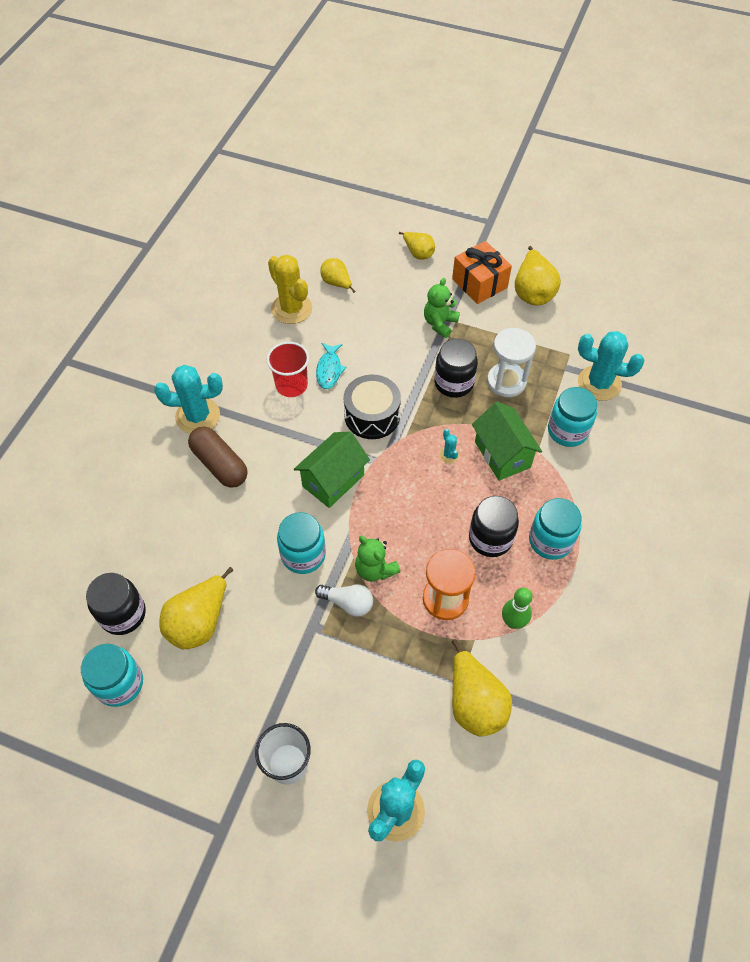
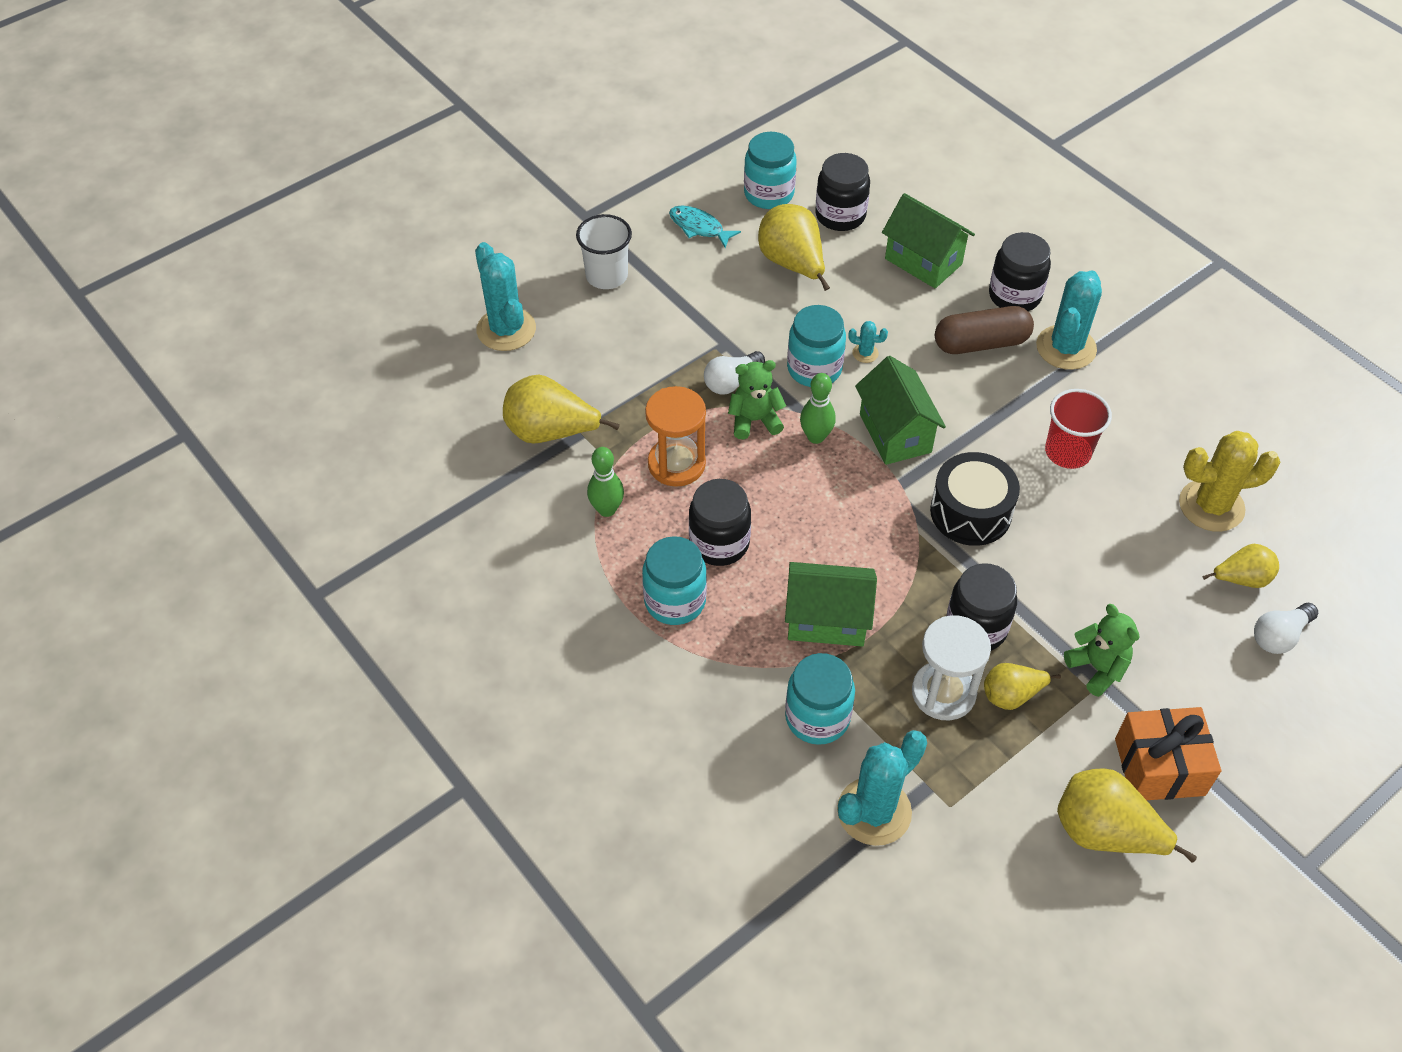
camera: 120 degrees right, 5 degrees down
(151, 532) = (923, 261): none -> green house
(160, 462) = (1014, 296): none -> black jar
(329, 370) = (1074, 501): turquoise fish -> turquoise fish (699, 227)
(364, 260) = (1279, 636): none -> white light bulb
(365, 525) = (816, 437): none -> green bowling pin
(418, 253) = (1266, 716): yellow pear -> yellow pear (1011, 695)
(449, 455) = (861, 562): turquoise cactus -> turquoise cactus (865, 353)

